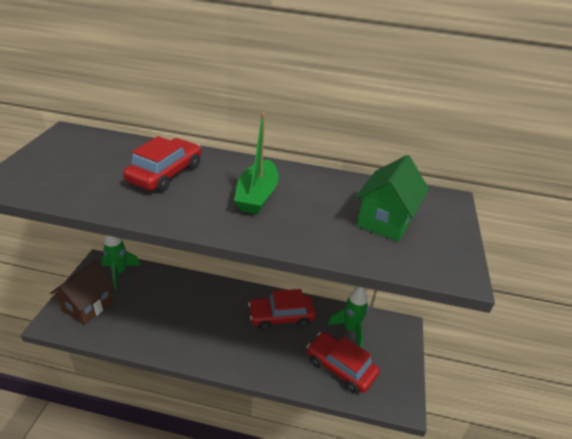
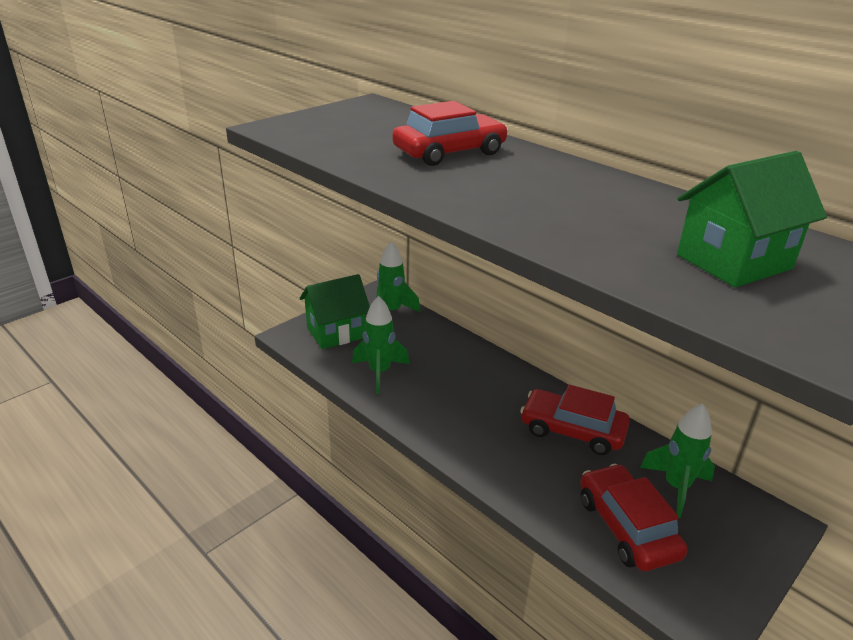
camera: 35 degrees right, 5 degrees down
(88, 306) = (336, 332): brown house -> green house
(139, 326) = (379, 372): none -> green rocket
(257, 196) = (550, 194): green boat -> none

